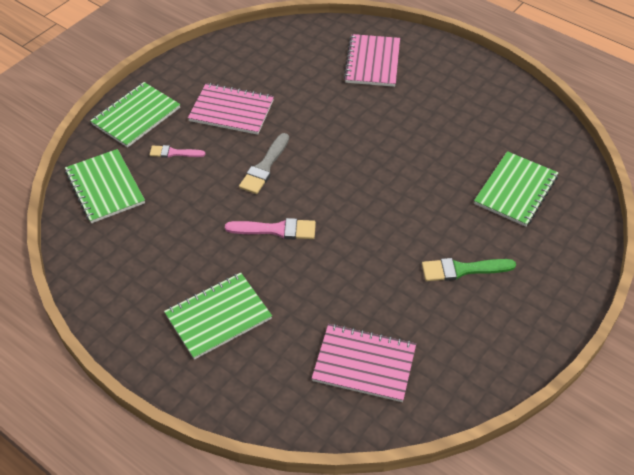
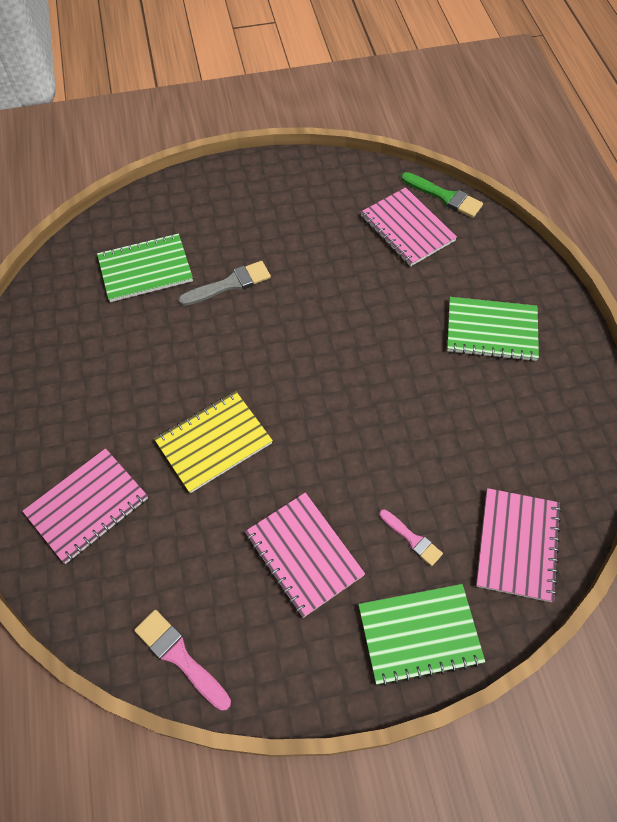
camera: 140 degrees left, 10 degrees up
(105, 187) = (517, 545): green notebook -> pink notebook
(264, 167) = (333, 449): grey brush -> grey brush (230, 284)
(276, 230) = (380, 373): pink brush -> pink brush (180, 656)
(340, 127) = (214, 443): none -> yellow notebook
(462, 269) = (265, 241): green brush -> green brush (444, 196)

